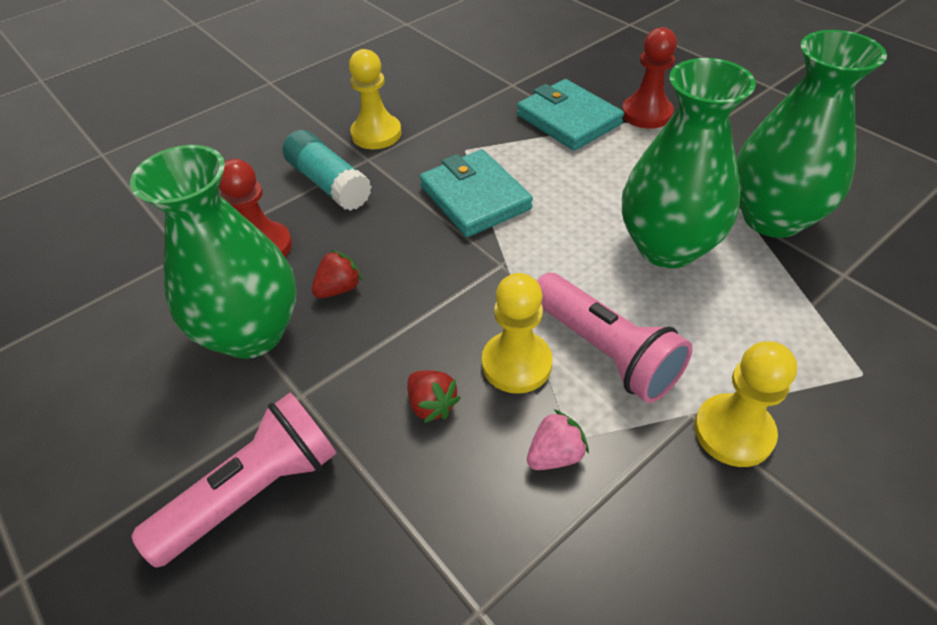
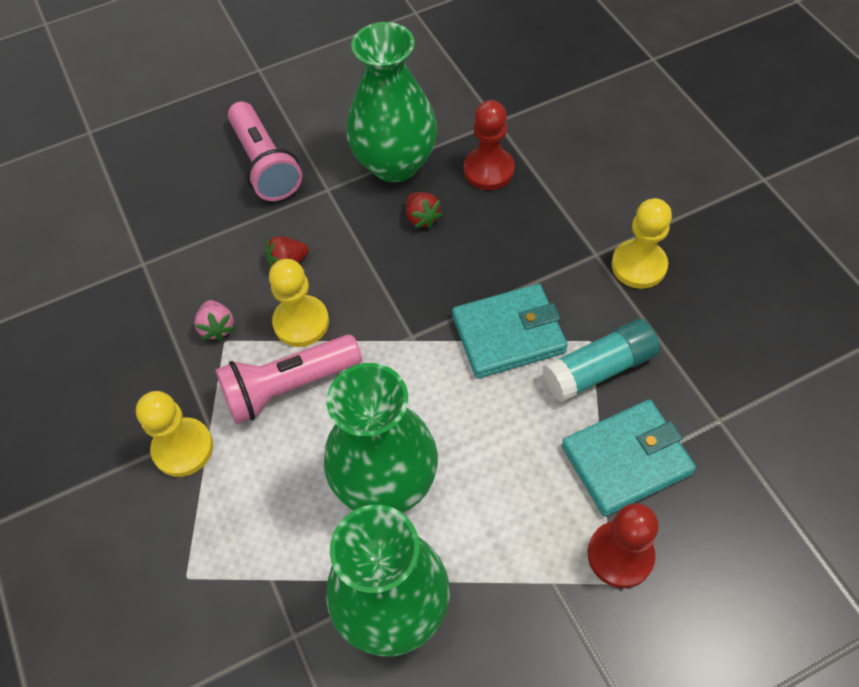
camera: 105 degrees right, 10 degrees up
(329, 183) = (563, 220): turquoise glue stick -> turquoise glue stick (599, 369)

